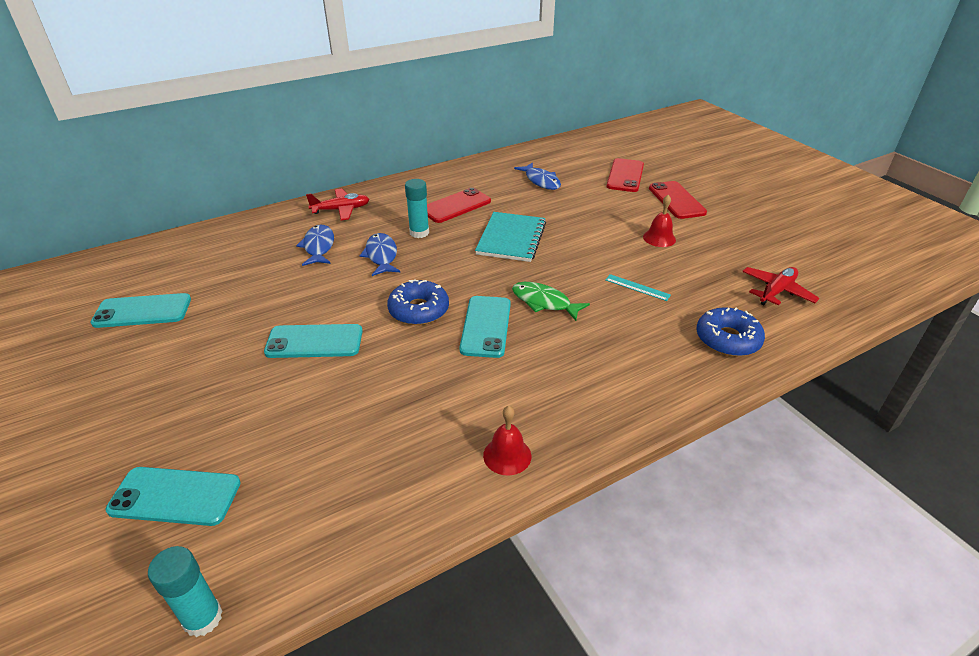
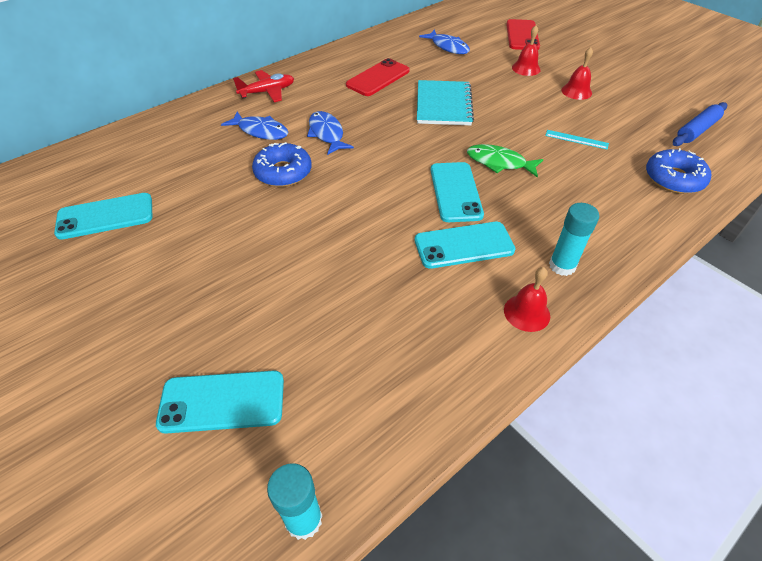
camera: 10 degrees left, 10 degrees up
(314, 342) = (297, 226): turquoise phone -> turquoise phone (464, 245)
(318, 247) = (260, 131): blue fish -> blue fish turned 135 degrees clockwise
(419, 233) = (354, 107): turquoise glue stick -> turquoise glue stick (562, 266)
(419, 310) = (385, 183): blue donut -> blue donut (283, 172)
(614, 210) = (526, 68): none -> red bell
(676, 200) = (577, 55): red phone -> none
(776, 291) = (696, 130): red plane -> blue rolling pin

